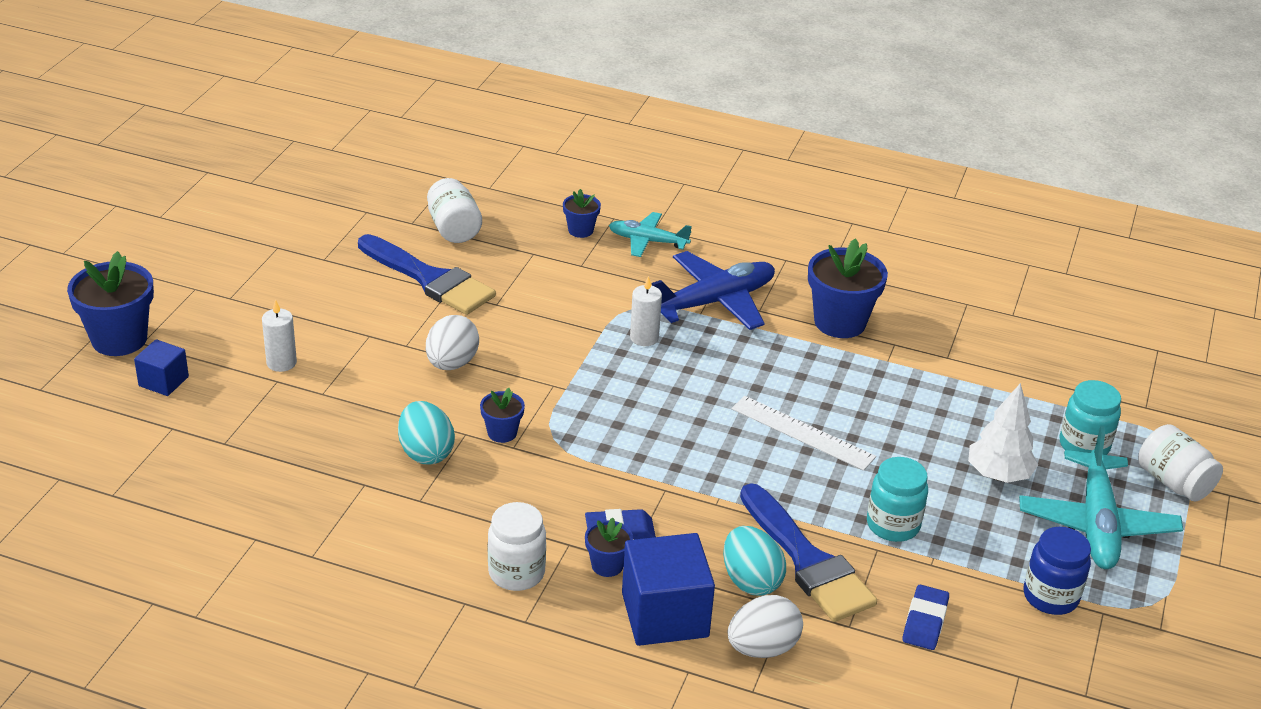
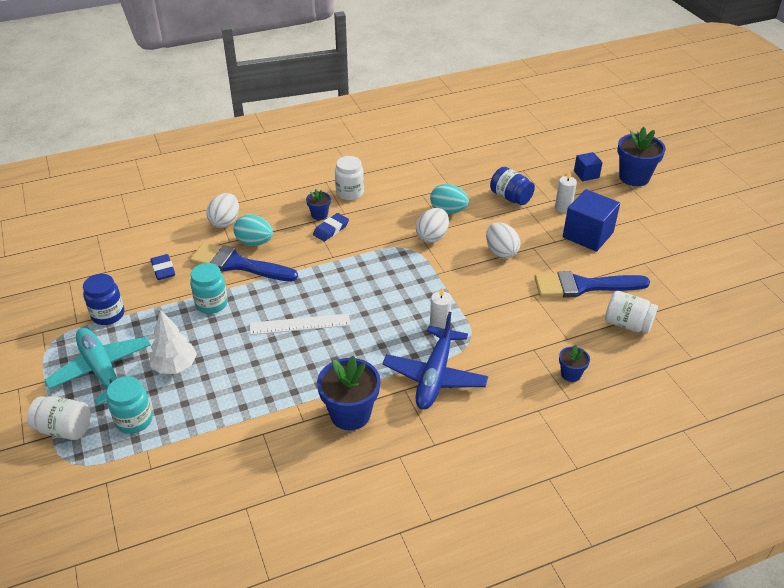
camera: 140 degrees right, 5 degrees up
(316, 417) = (510, 197): none -> blue jar
(502, 433) = (432, 237): blue flower pot -> white egg
(647, 241) = (527, 395): turquoise plane -> none
(665, 615) = (276, 211): blue cube -> blue cube (588, 235)

